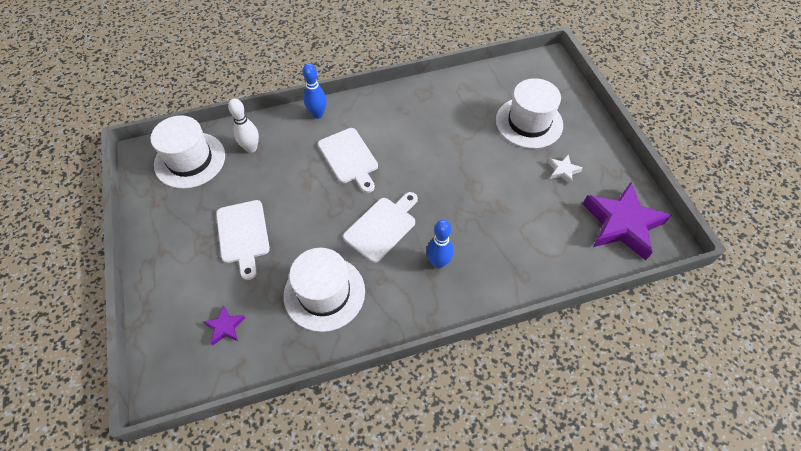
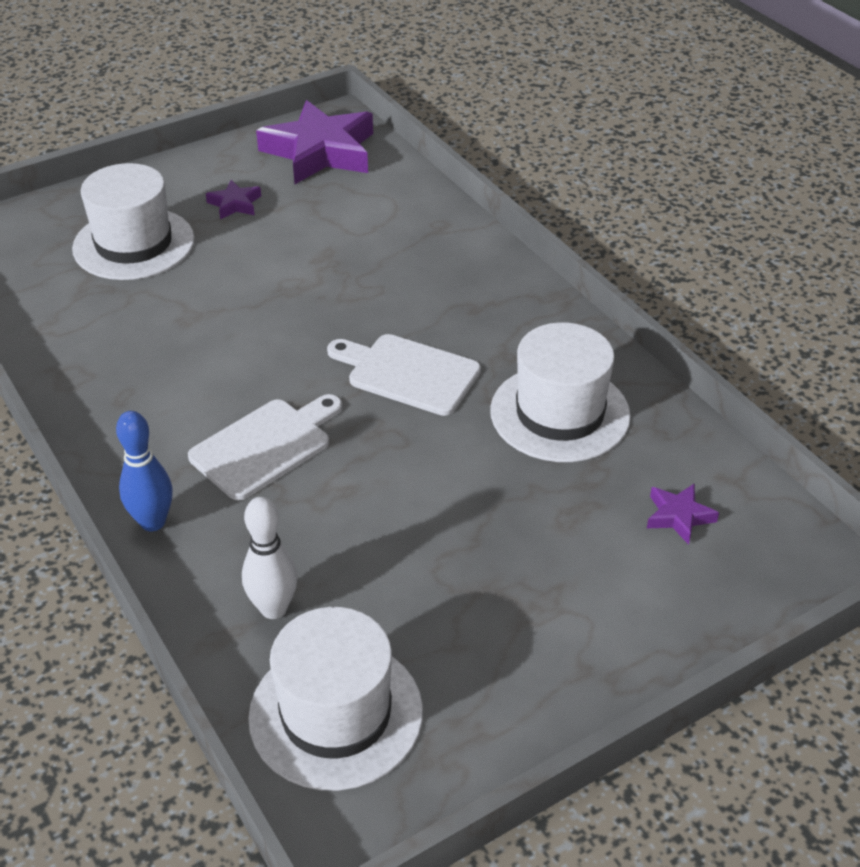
camera: 105 degrees left, 15 degrees down
(243, 235) = (494, 551): white cutting board -> none
(438, 262) = (451, 303): blue bowling pin -> none
(563, 171) = (235, 204): white star -> purple star

